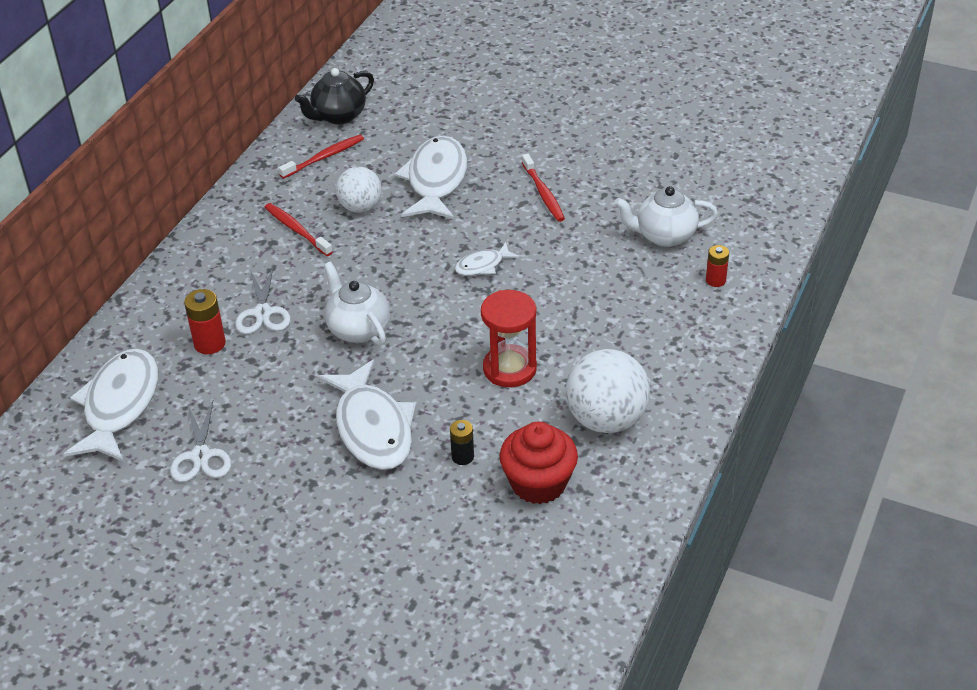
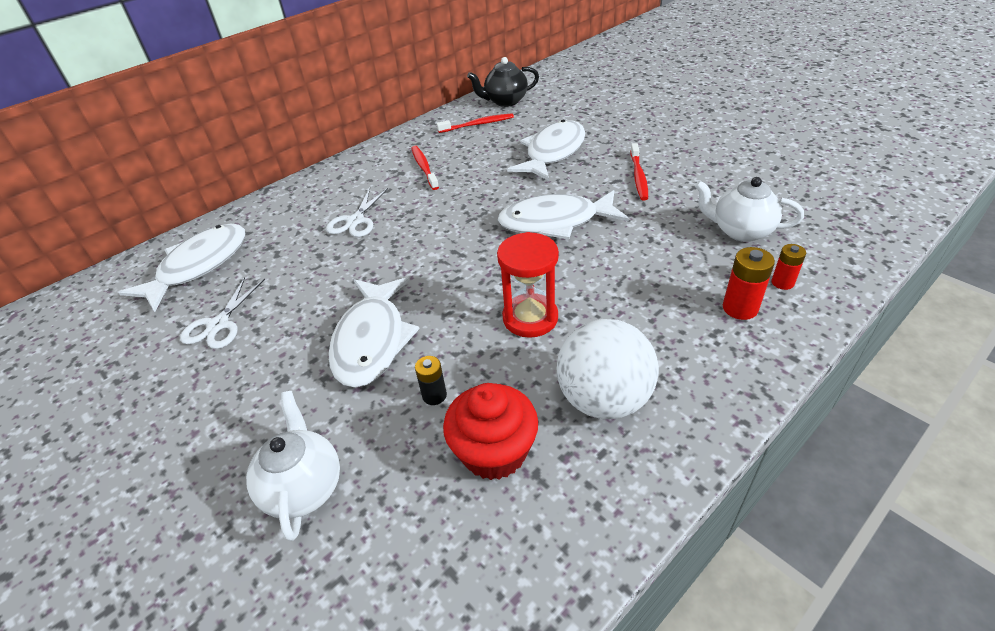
camera: 25 degrees right, 0 degrees up
(209, 343) = (300, 235): red battery -> red battery (740, 308)
(358, 329) = (419, 250): white teapot -> white teapot (304, 487)
(360, 207) = (482, 161): white ball -> none
(482, 265) = (555, 222): white fish -> white fish, size x2.04

